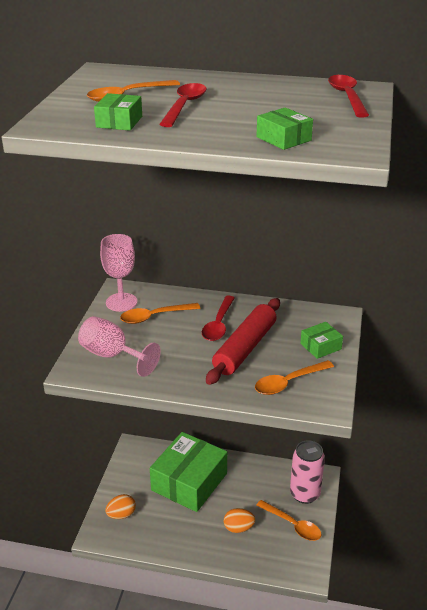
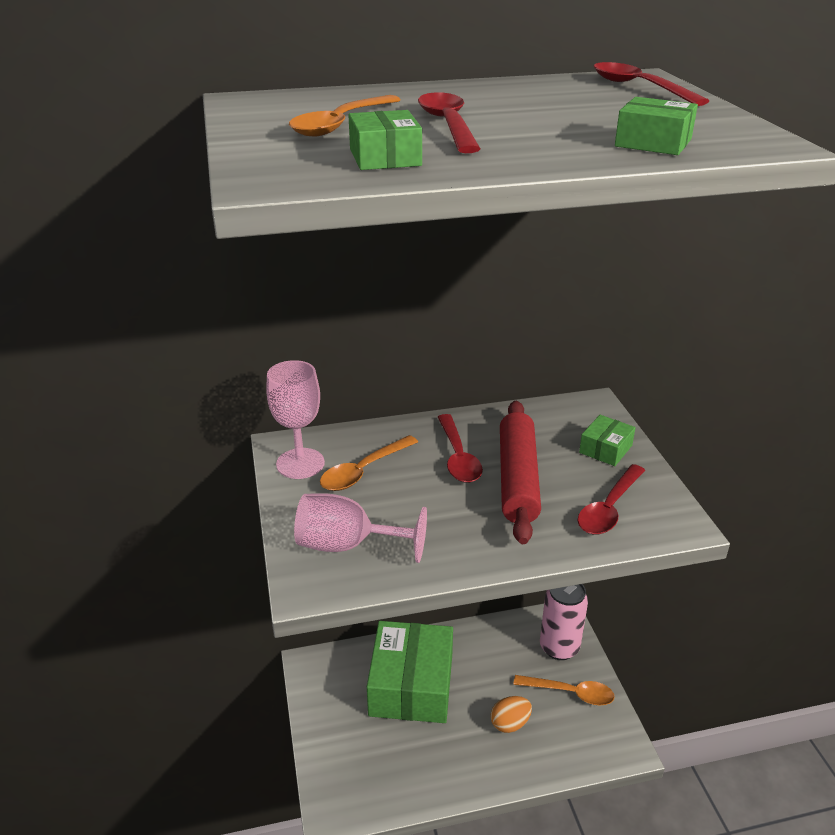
camera: 25 degrees left, 0 degrees up
(121, 515) = (348, 768): orange egg -> none
(288, 382) = (609, 508): orange spoon -> red spoon

